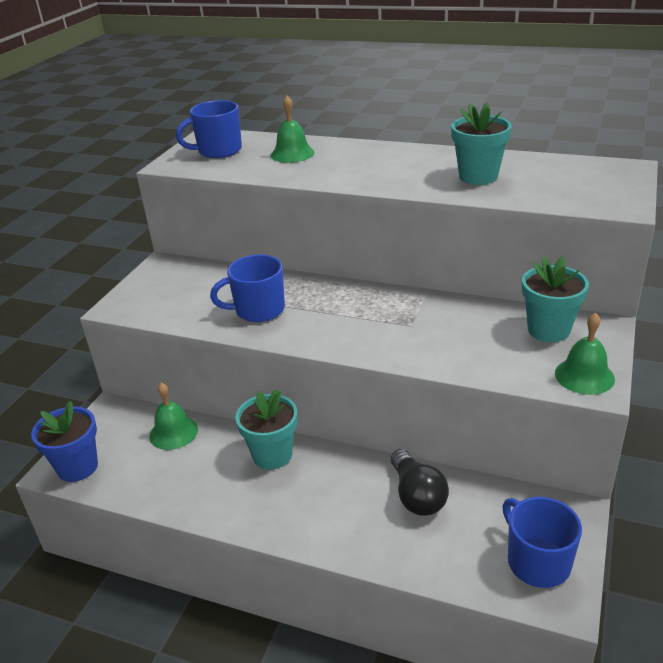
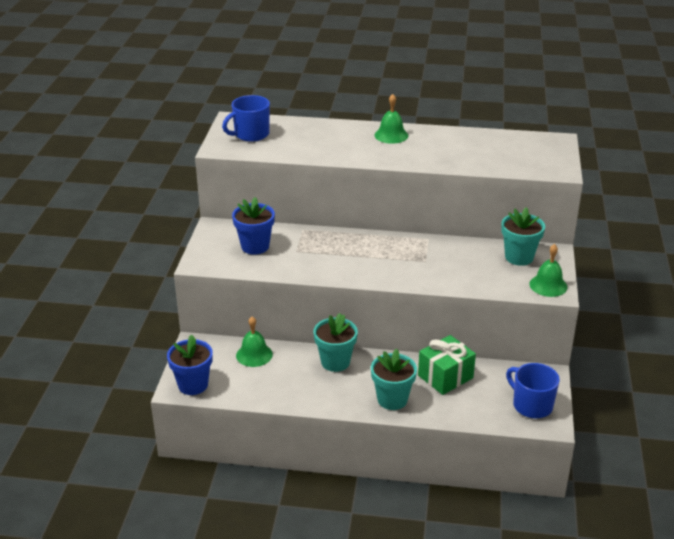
camera: 15 degrees left, 0 degrees up
(196, 291) = (255, 246): none -> blue flower pot
(258, 310) = (310, 258): blue mug -> none
(292, 154) = (312, 135): green bell -> green bell (391, 135)
(417, 495) = (445, 377): black light bulb -> green gift
(478, 176) = (459, 151): turquoise flower pot -> turquoise flower pot (392, 399)

